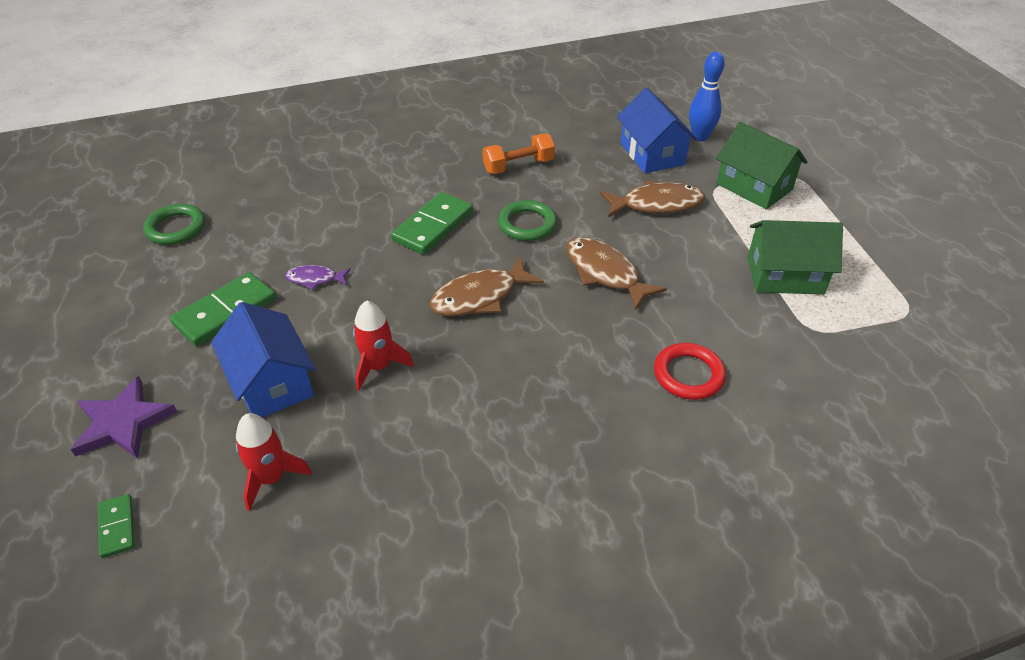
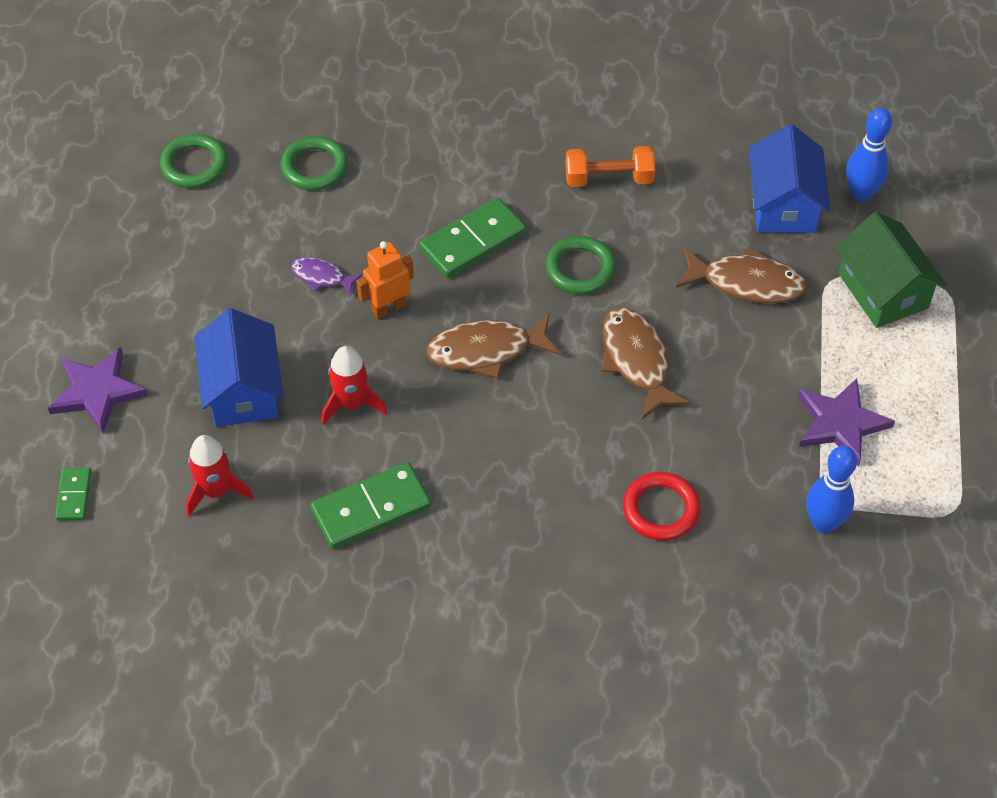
camera: 20 degrees right, 10 degrees up
(225, 312) = (219, 292): green domino -> green domino (371, 509)
(282, 208) = (315, 167): none -> green ring
(382, 287) = (388, 308): none -> orange robot
(784, 275) = (840, 423): green house -> purple star
(822, 348) = (823, 523): none -> blue bowling pin

